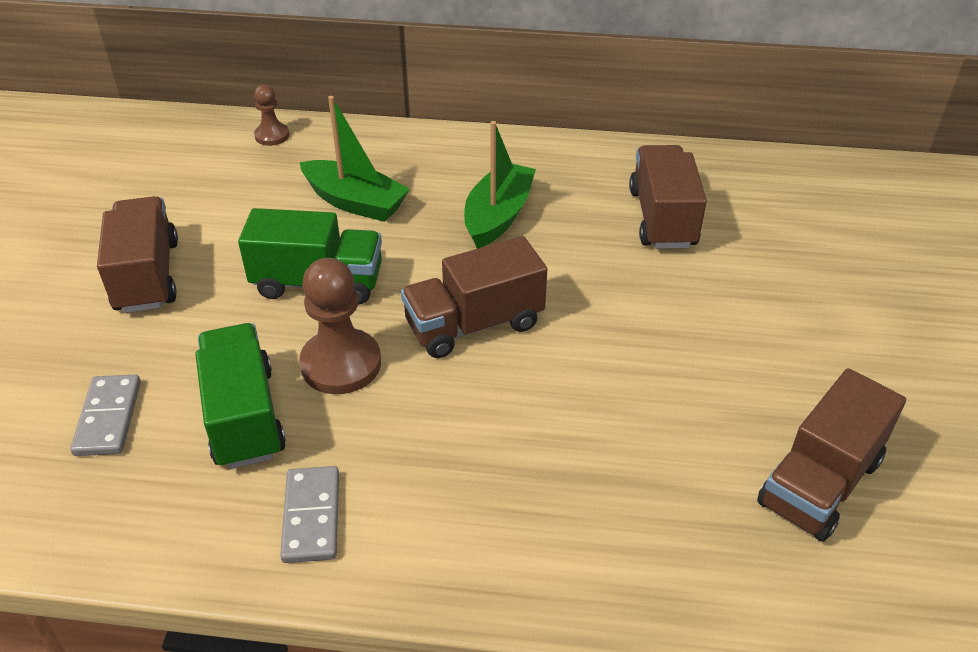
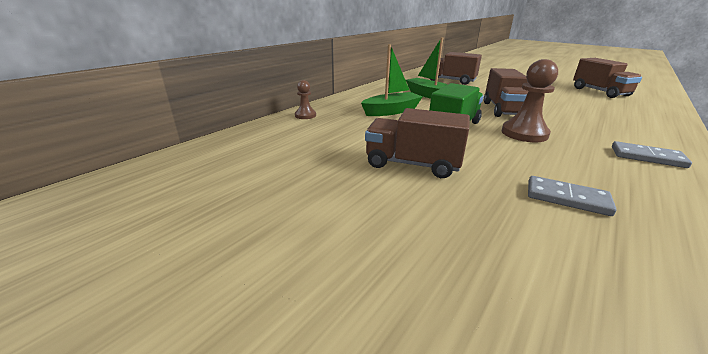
camera: 60 degrees left, 15 degrees down
(244, 416) = (566, 159): green truck -> none

